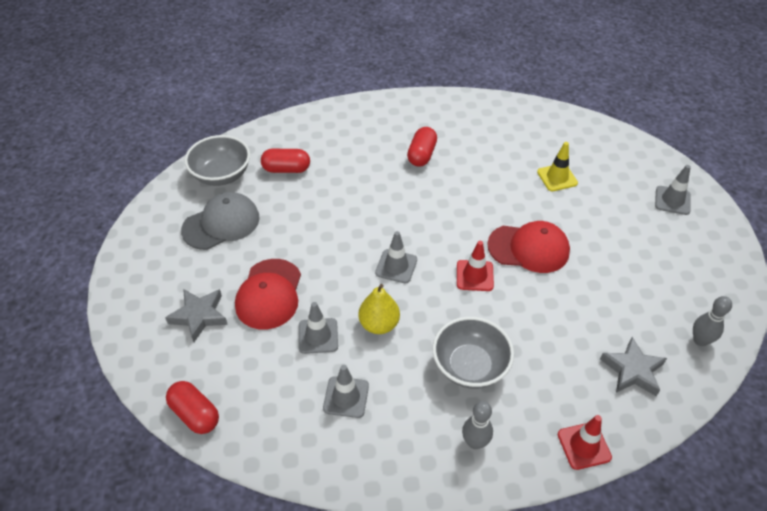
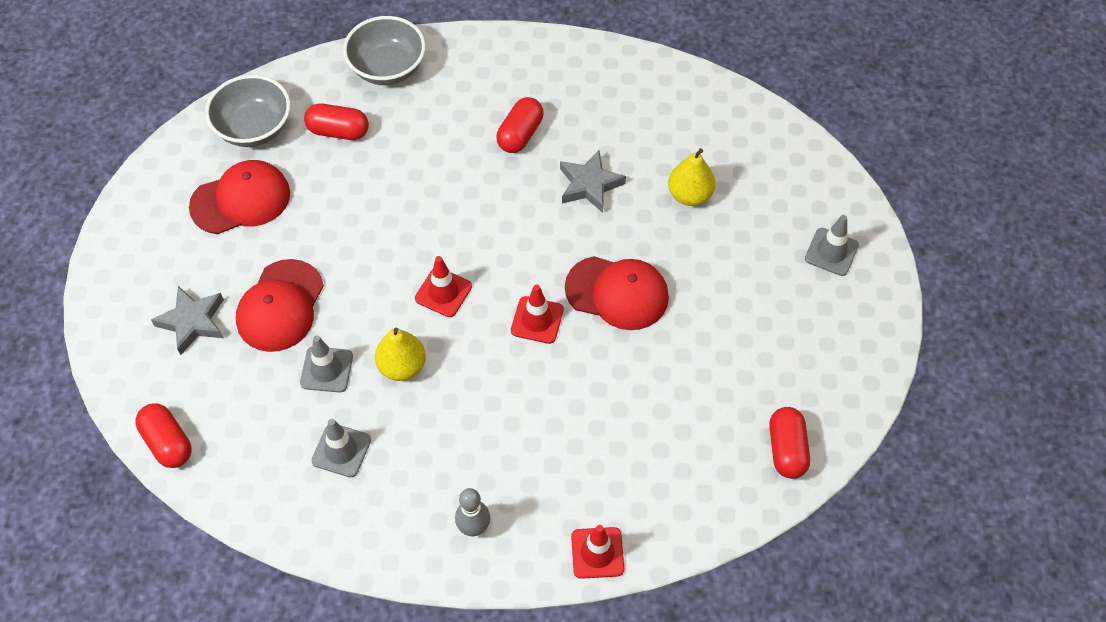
camera: 10 degrees right, 10 degrees up
(221, 224) = (241, 200): grey cap -> red cap
(396, 266) = (443, 292): grey traffic cone -> red traffic cone
(470, 366) = (495, 437): grey bowl -> grey bowl (387, 68)
(557, 177) = (689, 195): yellow traffic cone -> yellow pear
(632, 370) = (688, 473): grey star -> grey star (589, 185)
(700, 340) = (786, 449): grey bowling pin -> red capsule

